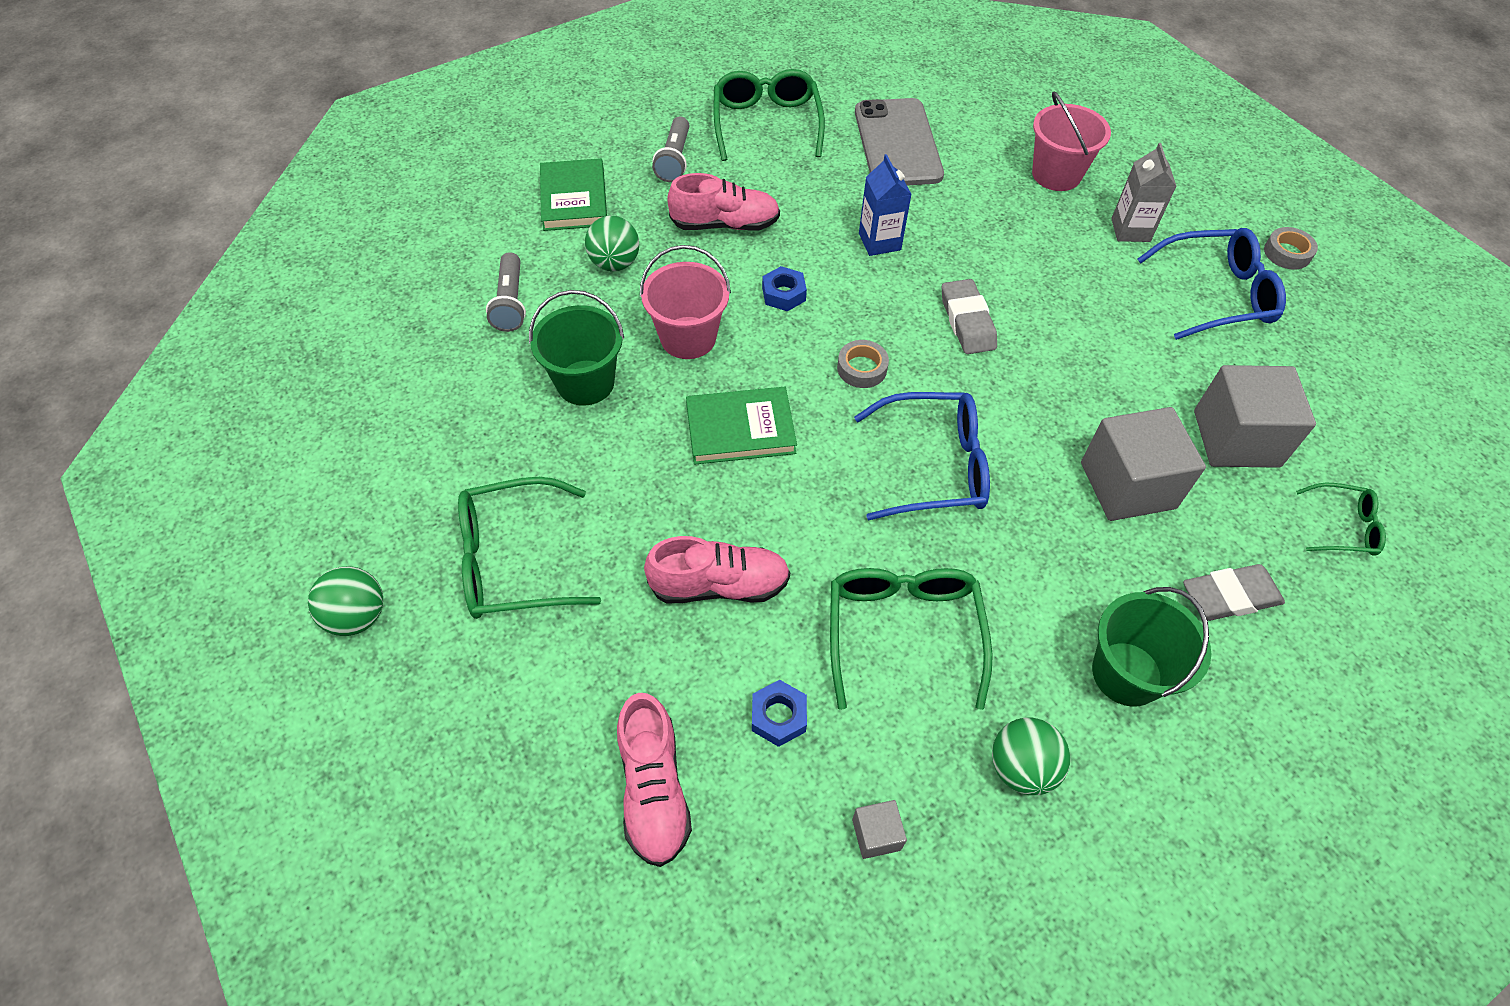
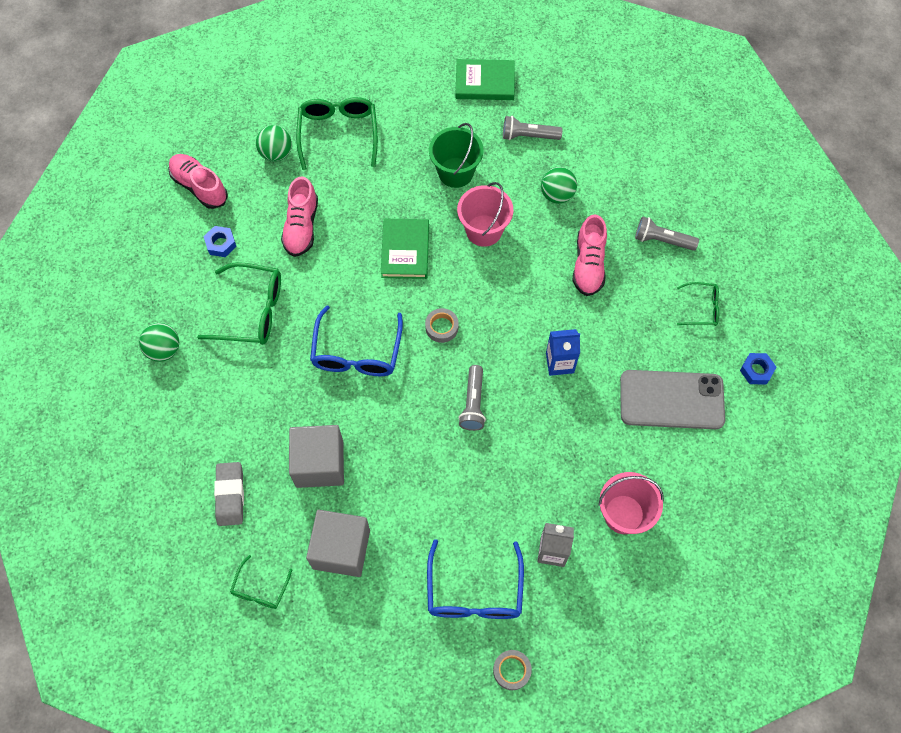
camera: 100 degrees right, 10 degrees up
(357, 616) = (321, 68): green ball -> green ball (276, 153)
(574, 199) = (624, 174): green book -> green book (484, 82)
(653, 789) = (199, 186): pink shoe -> pink shoe turned 45 degrees clockwise
(766, 124) = (702, 308): green glasses -> green glasses, size x0.55
(783, 294) = (515, 292): blue nut -> blue nut (756, 370)
(876, 834) = (151, 276): grey cube -> none
(967, 321) = (473, 403): grey eraser -> grey flashlight
(1126, 673) = (199, 419): green bucket -> none

